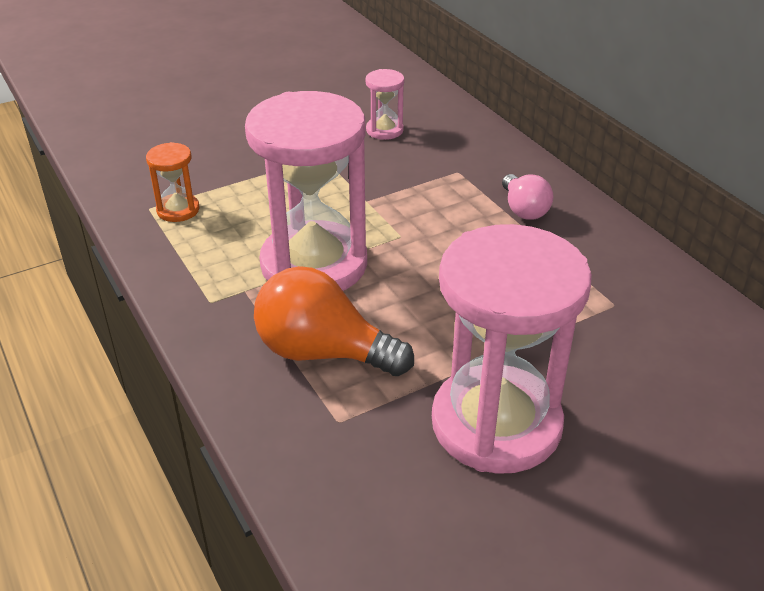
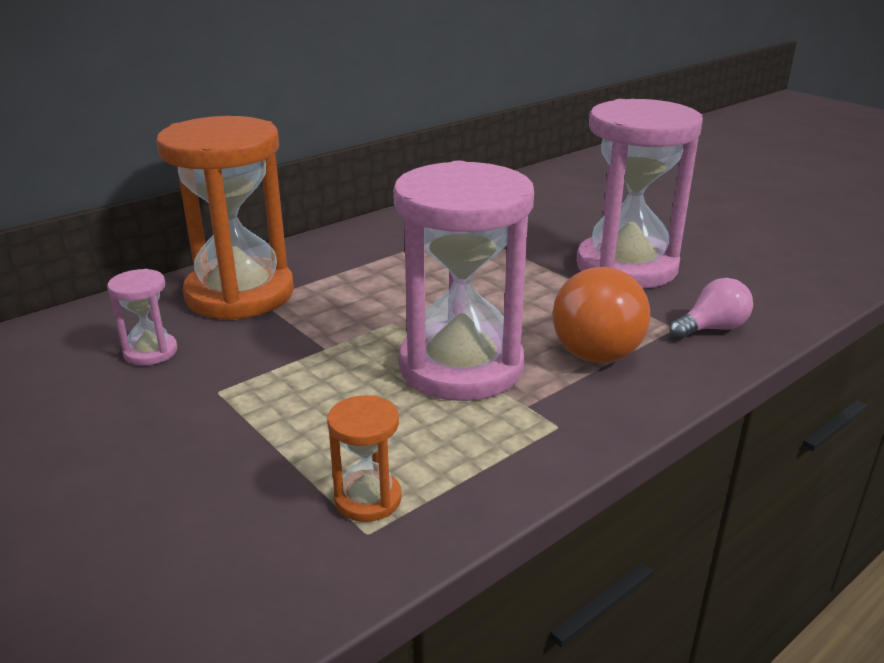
camera: 100 degrees left, 10 degrees down
(469, 162) = (240, 294): none -> orange hourglass
(523, 209) = (333, 265): pink light bulb -> pink light bulb (711, 328)

